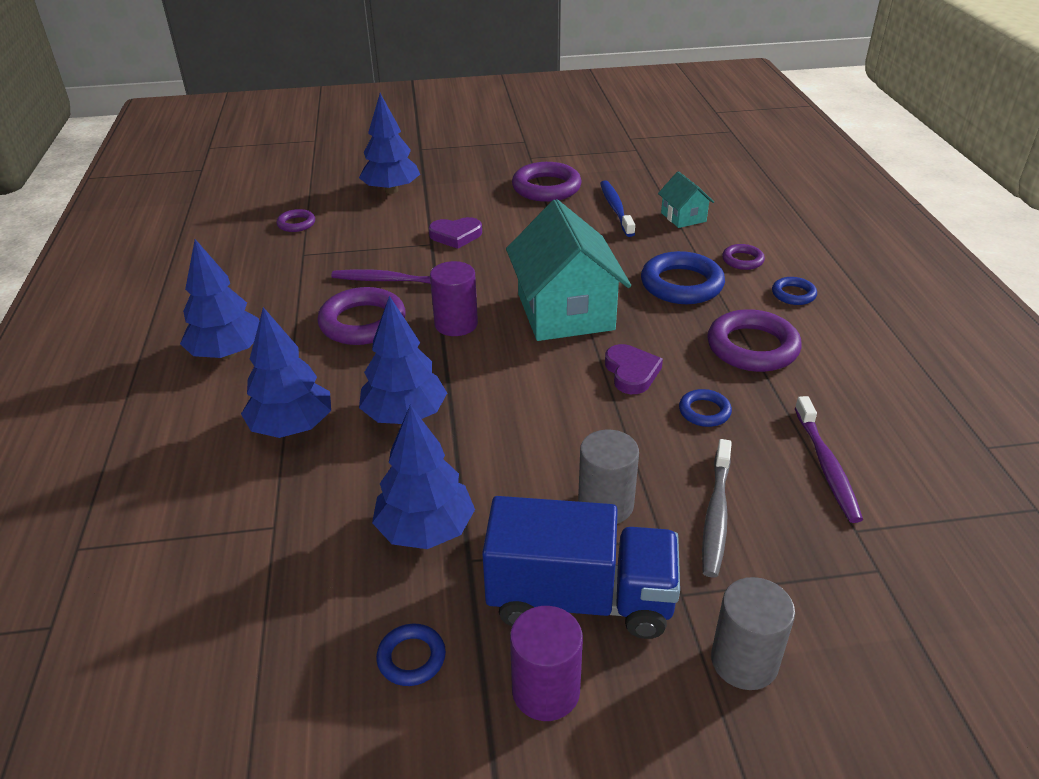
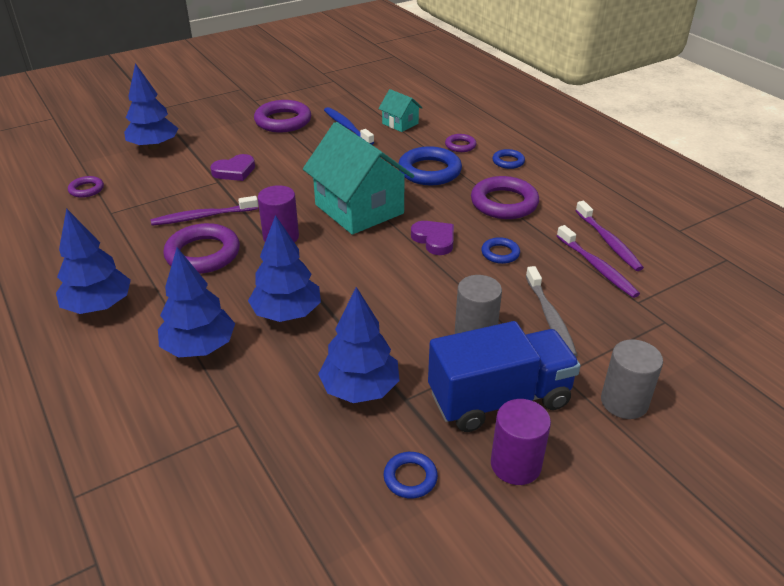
camera: 25 degrees left, 0 degrees up
(866, 435) = (608, 241): none -> purple toothbrush

